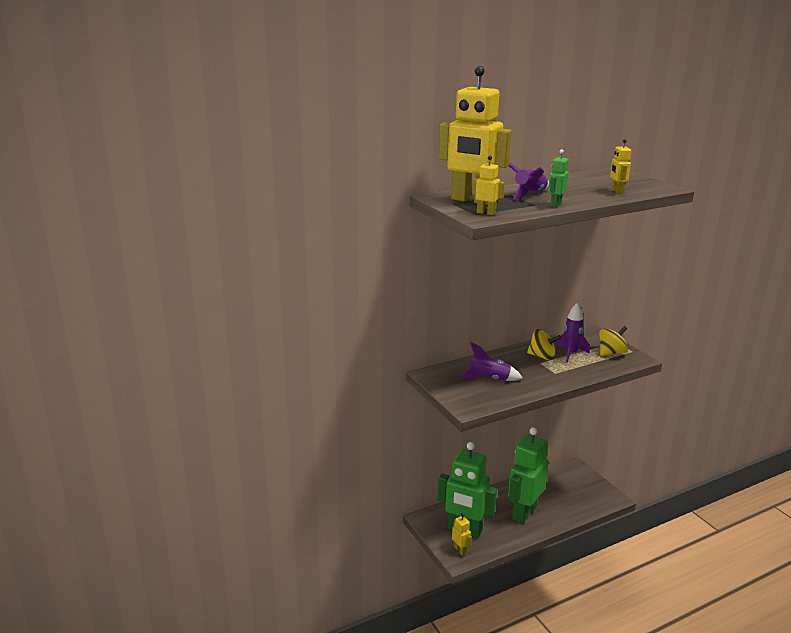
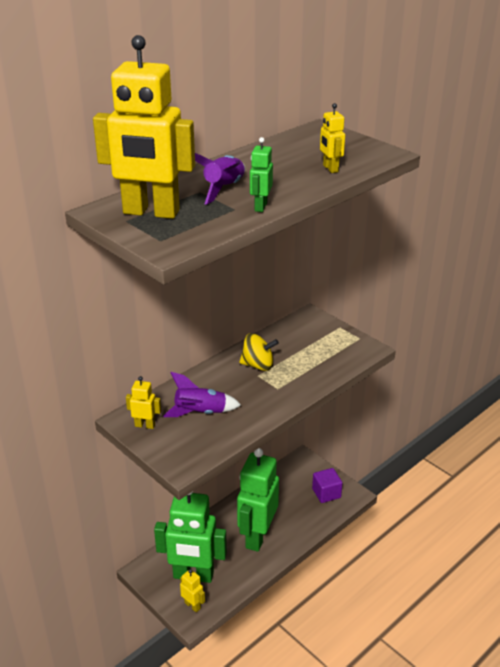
camera: 15 degrees left, 10 degrees up
(486, 213) = (174, 236): yellow robot -> yellow robot (145, 425)
(570, 354) = (290, 355): purple rocket -> none
(590, 493) = (326, 493): none -> purple cube
(611, 353) = (336, 345): yellow spinning top -> none

